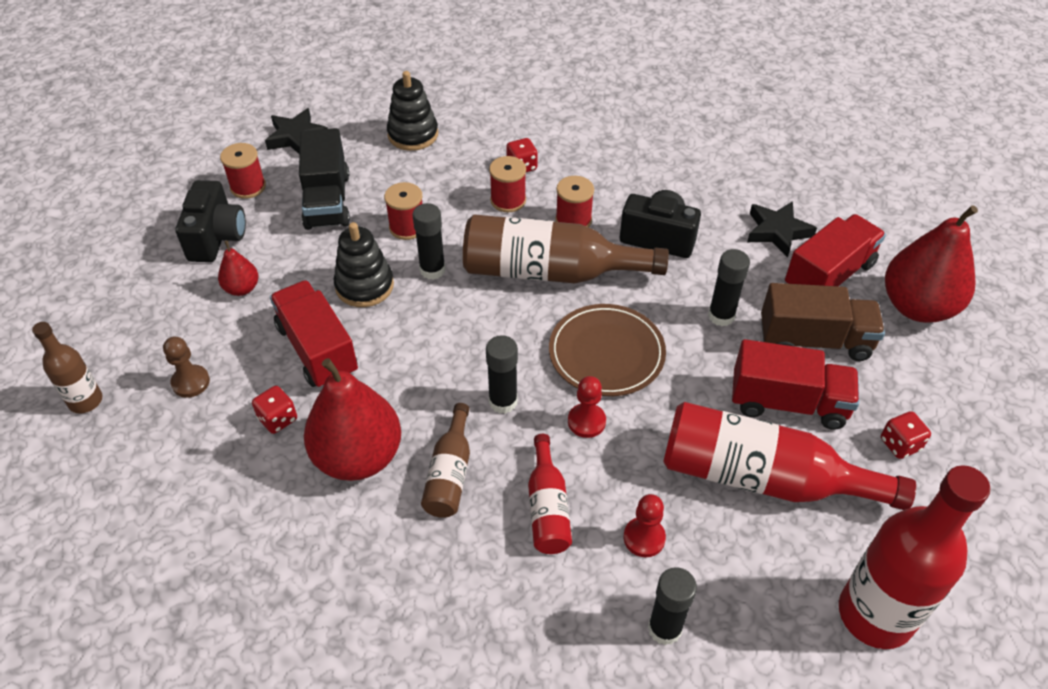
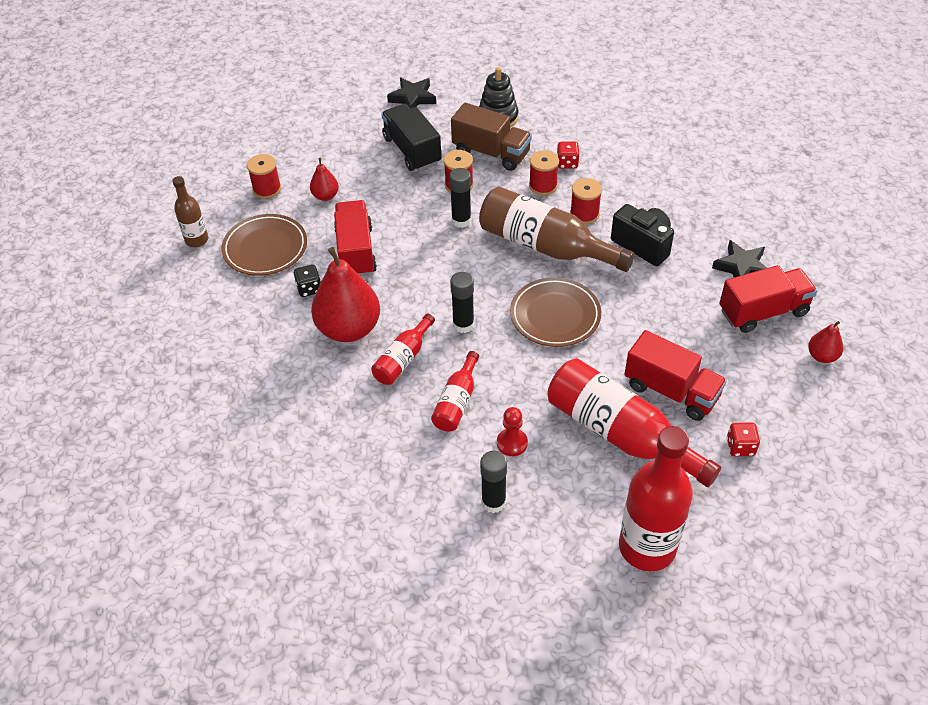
camera: 25 degrees right, 0 degrees up
(190, 382) = (265, 248): brown pawn -> brown plate
(217, 237) = (325, 156): black camera -> none
(248, 187) = (362, 126): red spool -> red spool (267, 189)
(278, 419) = (309, 288): red dice -> black dice
(327, 201) = (412, 150): black truck -> black truck turned 135 degrees clockwise
(364, 286) = (408, 218): black stacking toy -> none
(450, 473) = (403, 359): brown bottle -> red bottle
(586, 421) = (514, 356): red pawn -> none
(721, 316) = (657, 315): black glue stick -> none
(814, 340) = (720, 355): brown truck -> brown truck (491, 153)
(917, 306) = (822, 356): red pear -> red pear, size x0.48

